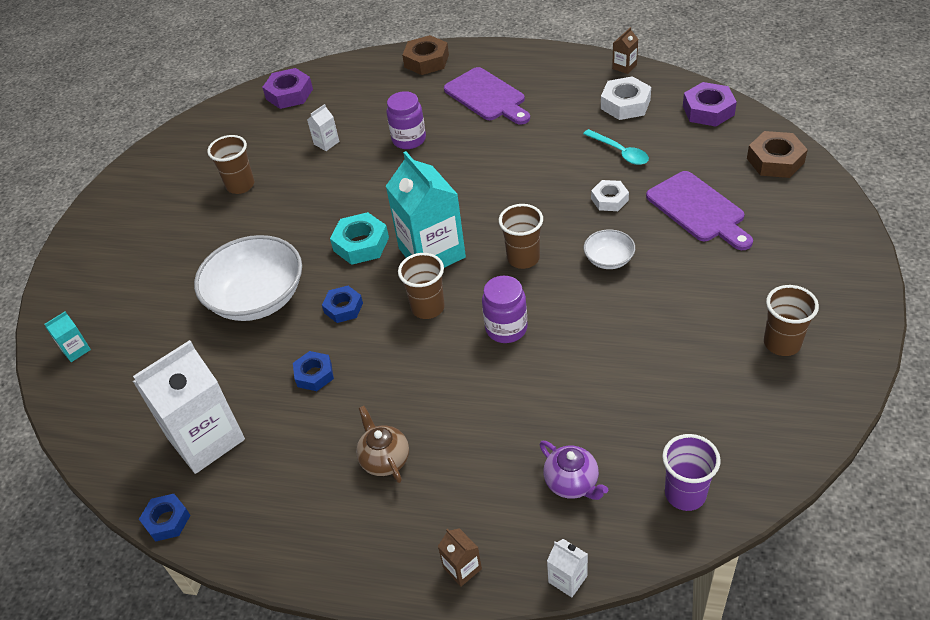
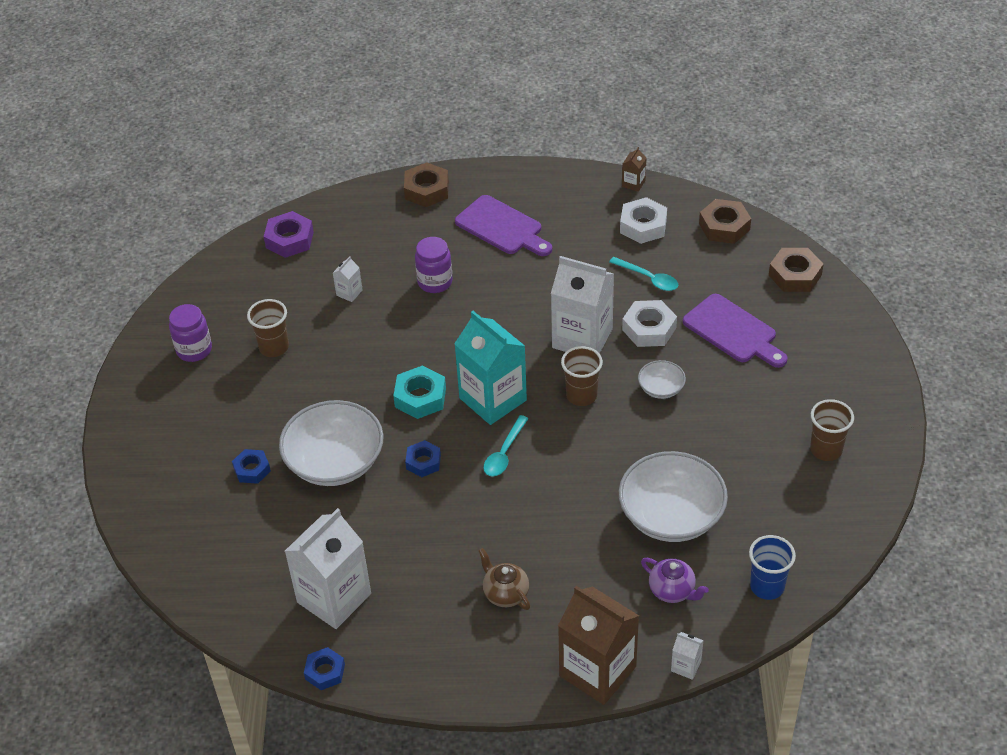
camera: 15 degrees left, 0 degrees up
(76, 350) = (170, 533): turquoise carton -> none
(314, 374) = (416, 527): blue nut -> blue nut (252, 469)
(428, 308) = (504, 453): brown cup -> turquoise spoon
(462, 568) = (597, 671): brown carton -> brown carton, size x2.37
(506, 328) = (582, 464): purple jar -> purple jar (194, 350)
(538, 203) = (582, 338): none -> white carton
(590, 395) = (671, 515): none -> white bowl
(609, 199) = (649, 329): white nut -> white nut, size x1.52
(685, 494) = (767, 586): purple cup -> blue cup
(708, 110) = (724, 226): purple nut -> brown nut

